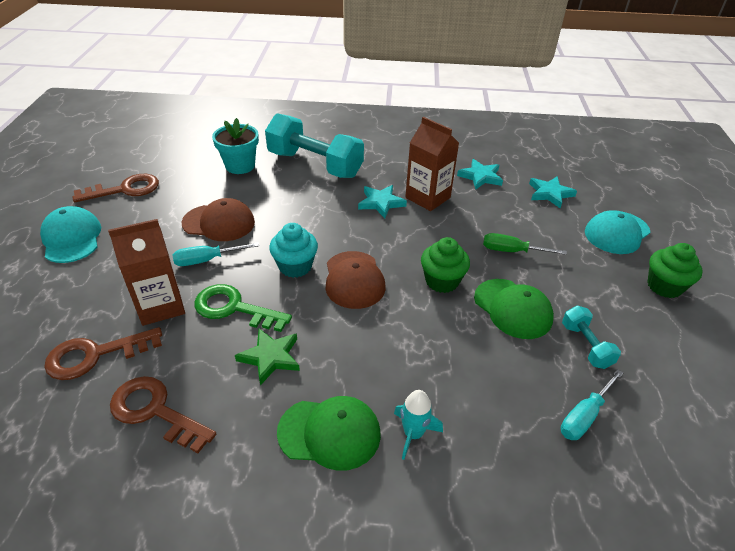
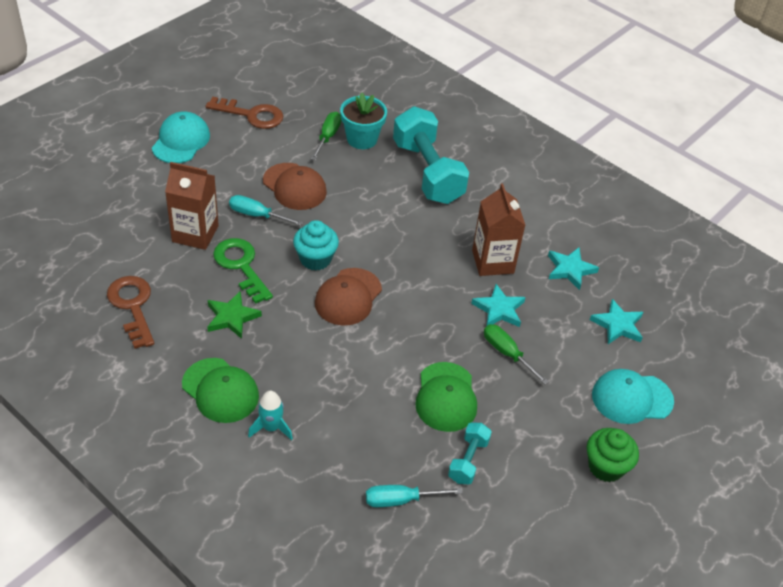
camera: 35 degrees right, 5 degrees up
(95, 355) = (128, 245): brown key -> none
(210, 176) = (327, 137): none -> green screwdriver
(381, 203) = (444, 243): turquoise star -> turquoise star (499, 309)
(442, 281) = (415, 341): green cupcake -> none

